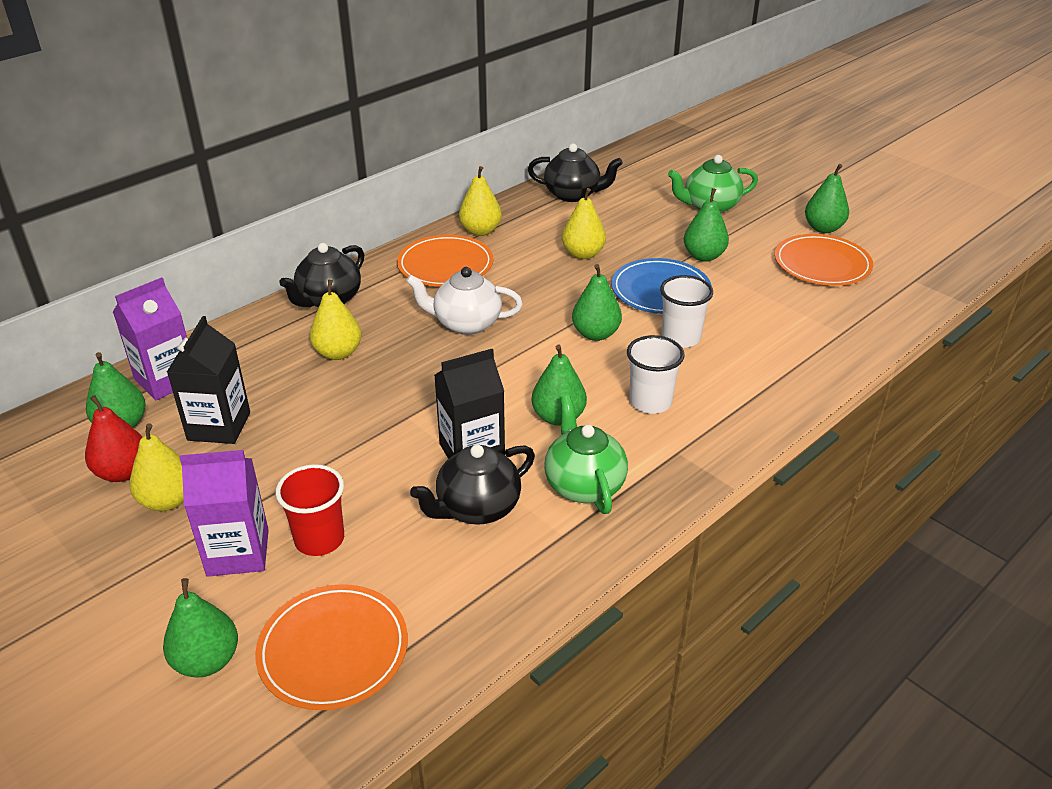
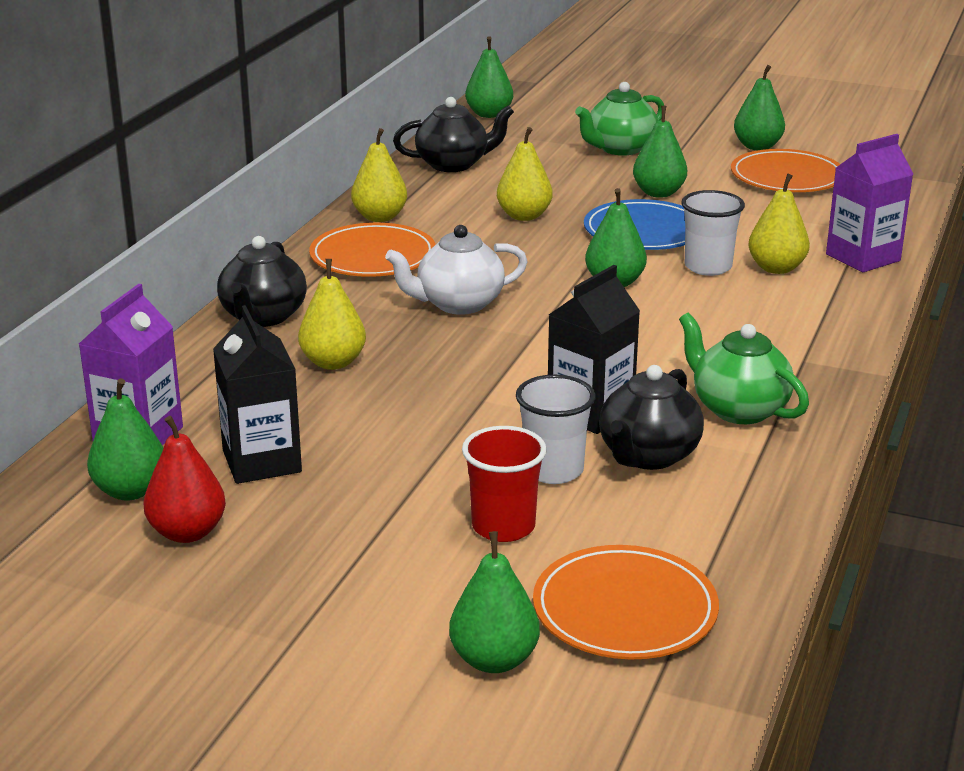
camera: 25 degrees left, 10 degrees down
(168, 500) = (278, 542): yellow pear -> yellow pear (776, 268)
(238, 552) = (421, 563): purple carton -> purple carton (863, 257)
(558, 417) = (651, 361): green pear -> green pear (489, 114)
(650, 402) = (733, 326): white cup -> white cup (553, 470)

